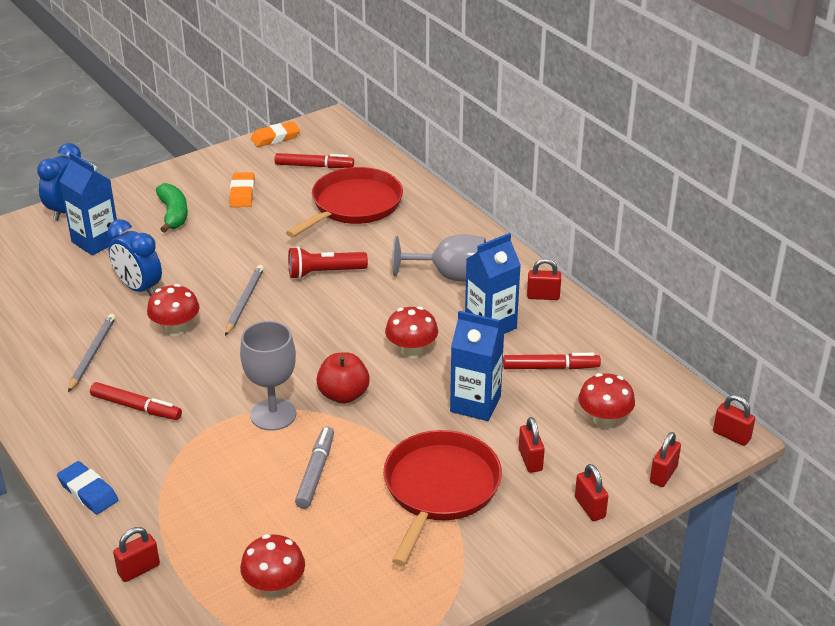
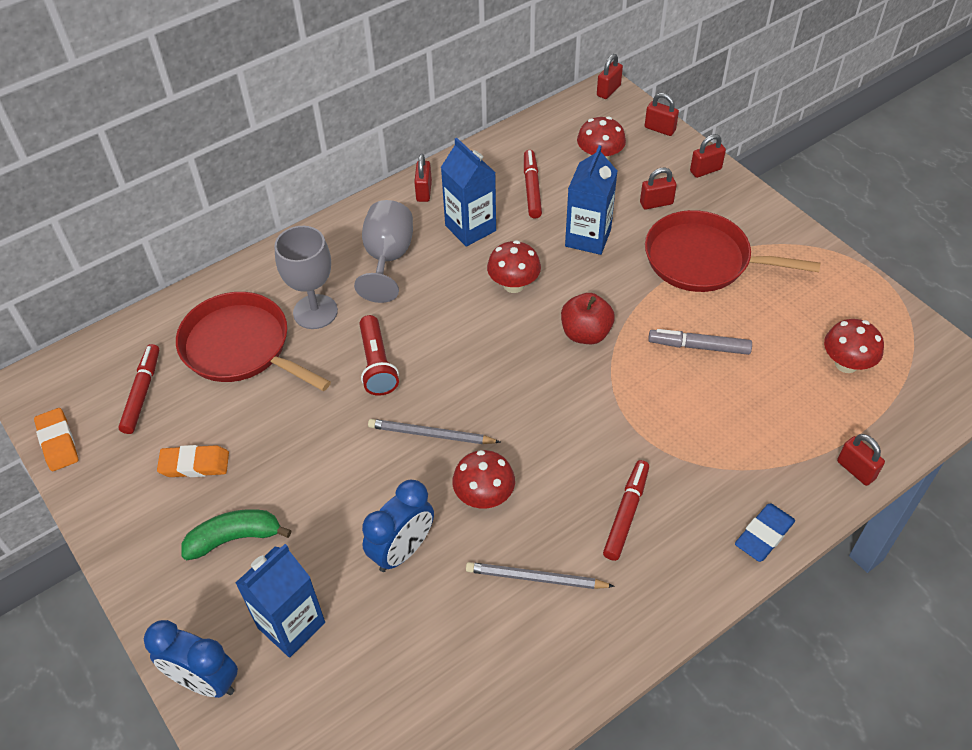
camera: 90 degrees left, 15 degrees up
(273, 414) = (622, 387): grey goblet -> grey goblet (315, 312)

